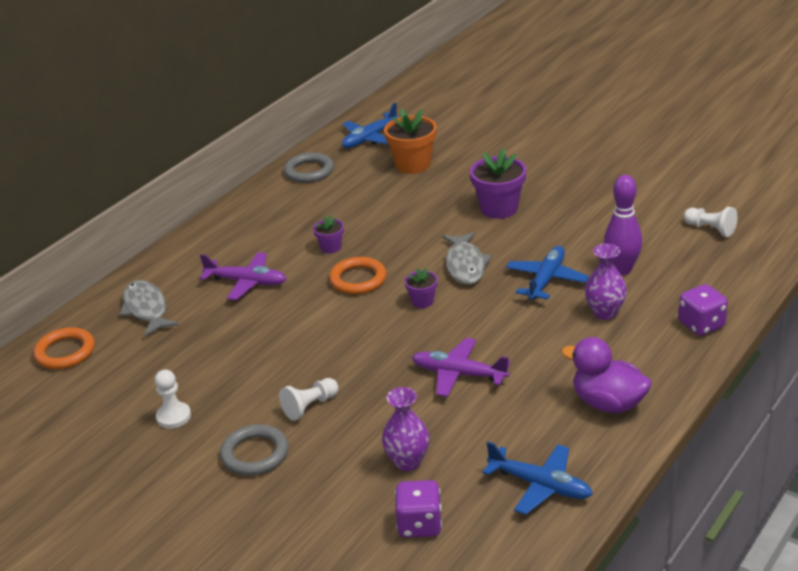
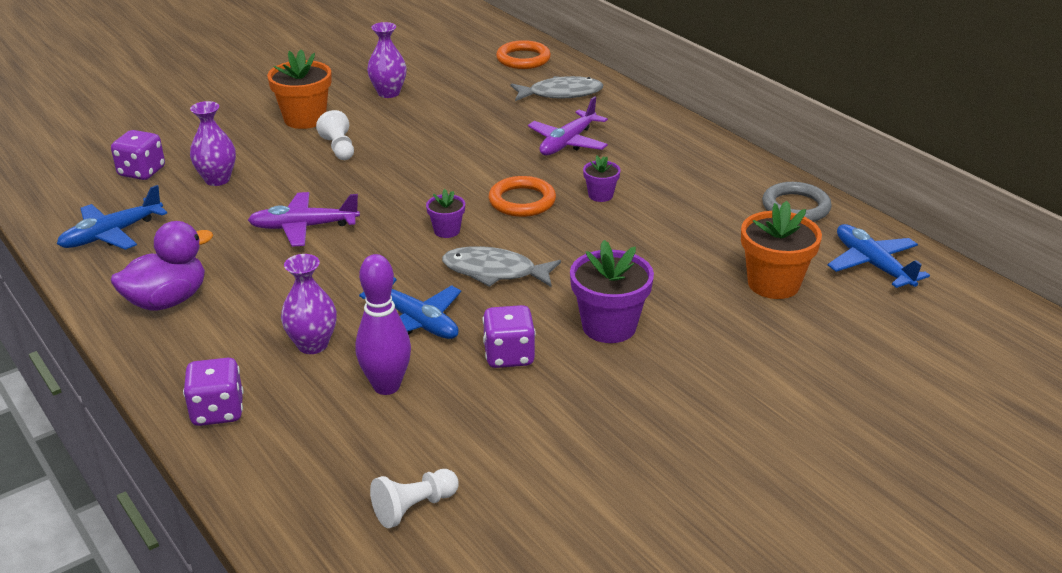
camera: 105 degrees right, 0 degrees up
(173, 417) = (388, 93): white pawn -> purple vase
(255, 454) = (305, 119): grey ring -> orange flower pot
(459, 374) = (304, 227): purple plane -> purple plane turned 135 degrees counterclockwise
(556, 235) = (509, 356): none -> purple dice

